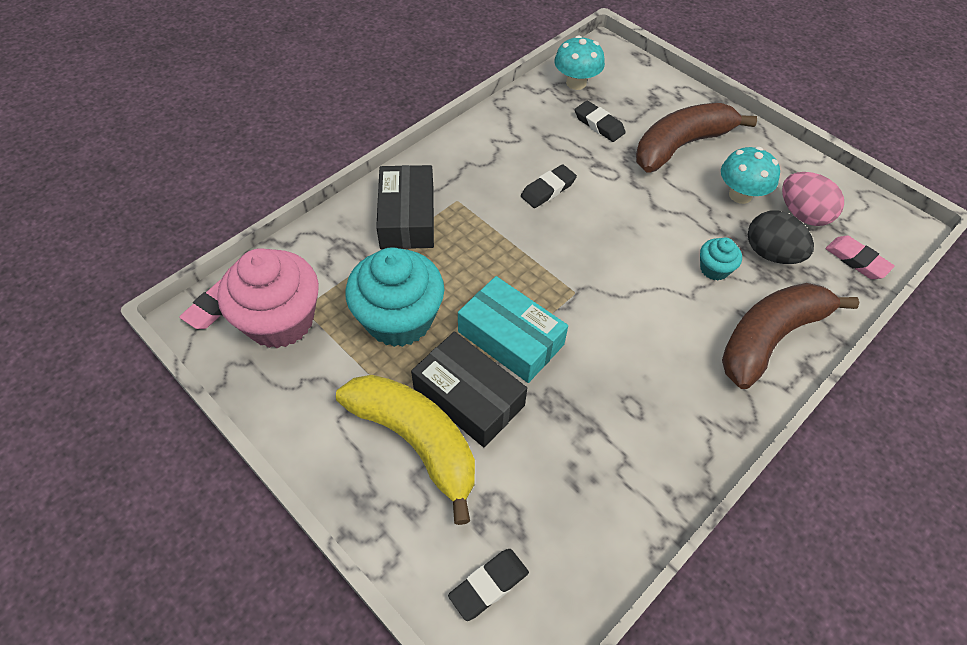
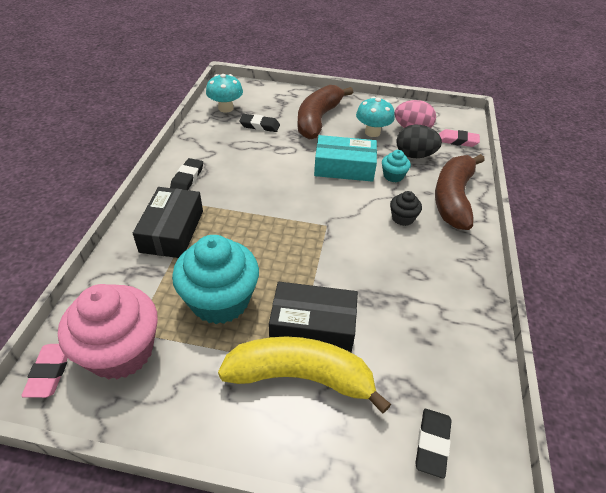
camera: 35 degrees left, 10 degrees down
(407, 217) = (172, 231): black box -> black box turned 45 degrees clockwise
(510, 338) = (309, 273): turquoise box -> turquoise box (344, 167)
(548, 189) = (258, 173): black eraser -> black eraser (187, 178)
(676, 330) = (402, 218): none -> black cupcake

